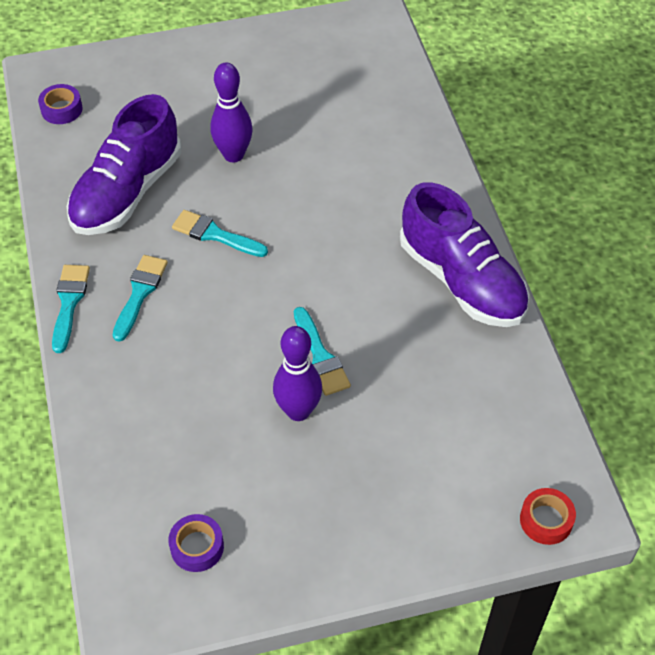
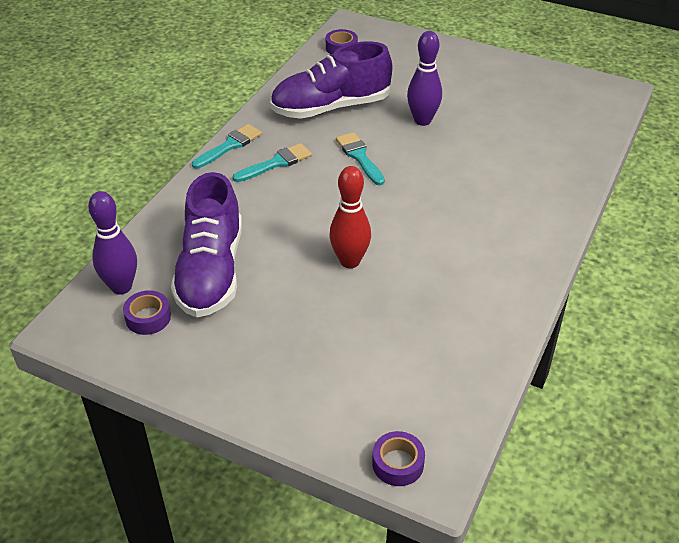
camera: 40 degrees right, 10 degrees down
(298, 411) = (298, 283): purple bowling pin -> purple bowling pin (121, 287)
(320, 356) = (350, 261): turquoise brush -> red bowling pin
(461, 280) = (505, 274): purple shoe -> purple shoe (211, 271)
(546, 520) = (398, 463): red tape -> purple tape

